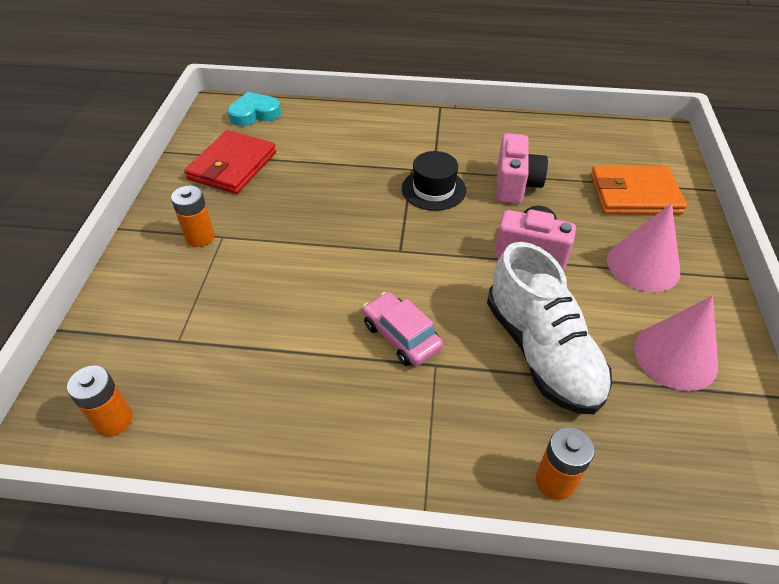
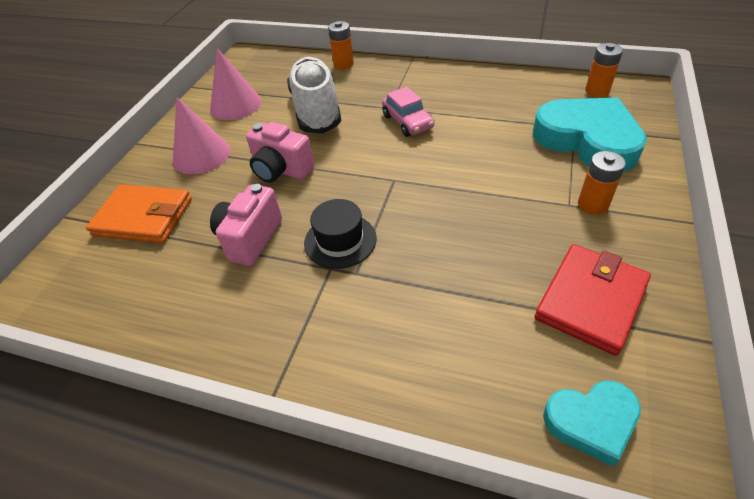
camera: 165 degrees left, 0 degrees up
(170, 318) = (587, 140): none -> turquoise heart

